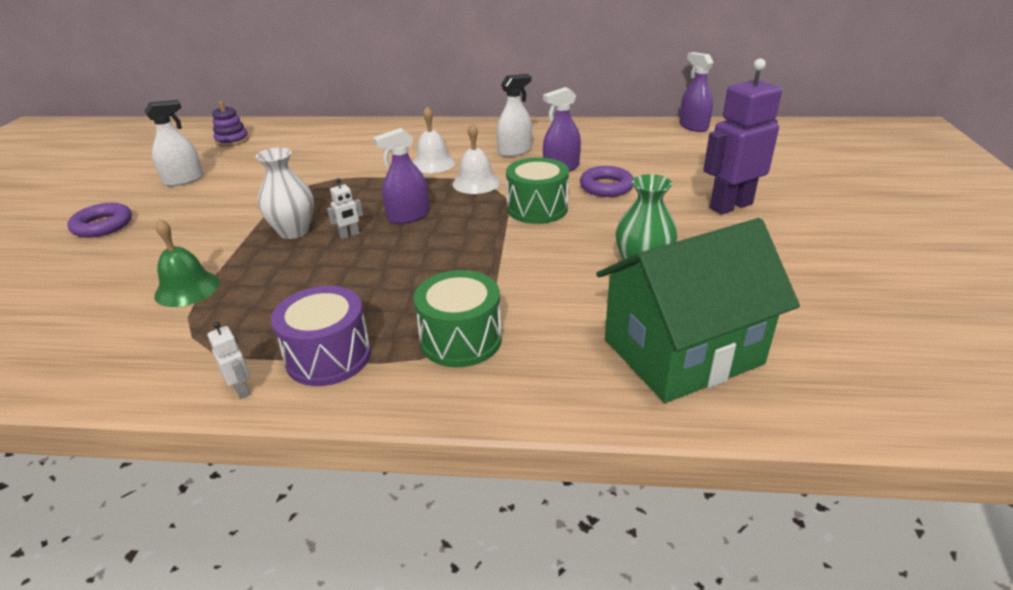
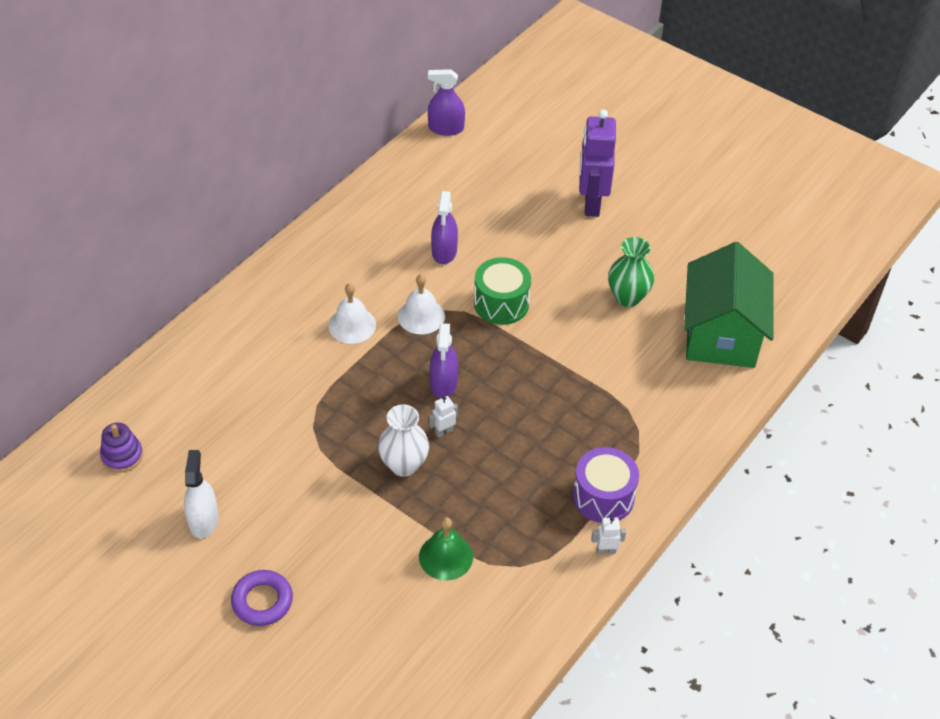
camera: 60 degrees left, 15 degrees up
(349, 235) = (443, 431): white robot -> white robot turned 120 degrees counterclockwise
(461, 339) = (635, 425): green drum -> none
(515, 151) = (381, 261): white spray bottle -> none
(606, 187) = (503, 246): purple ring -> none

